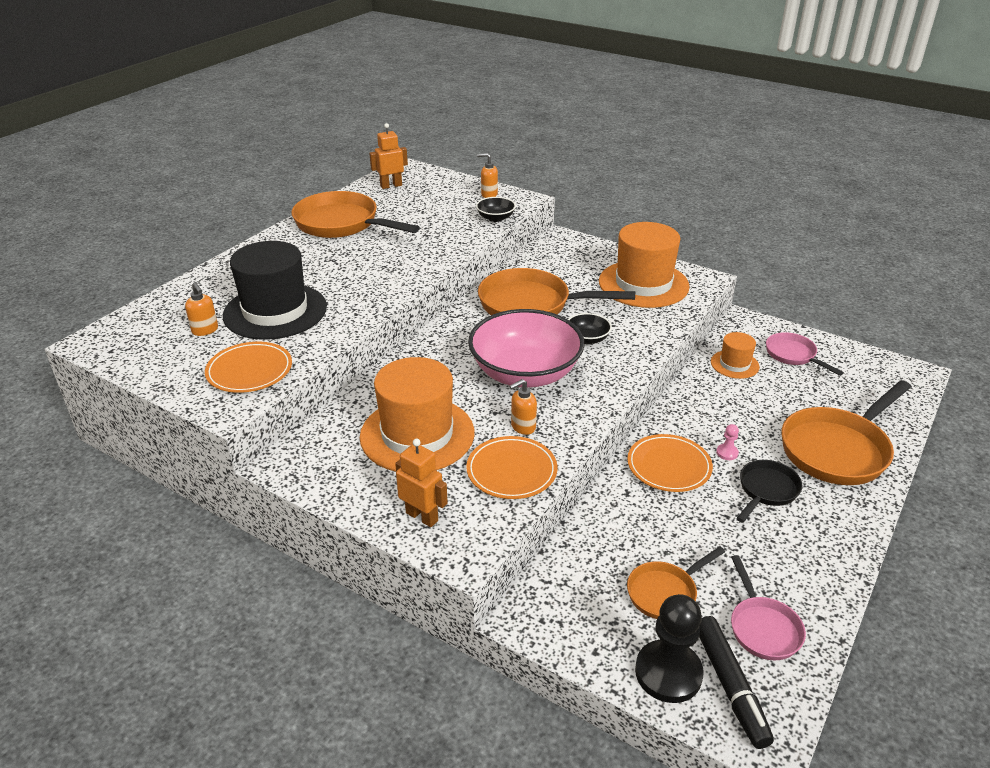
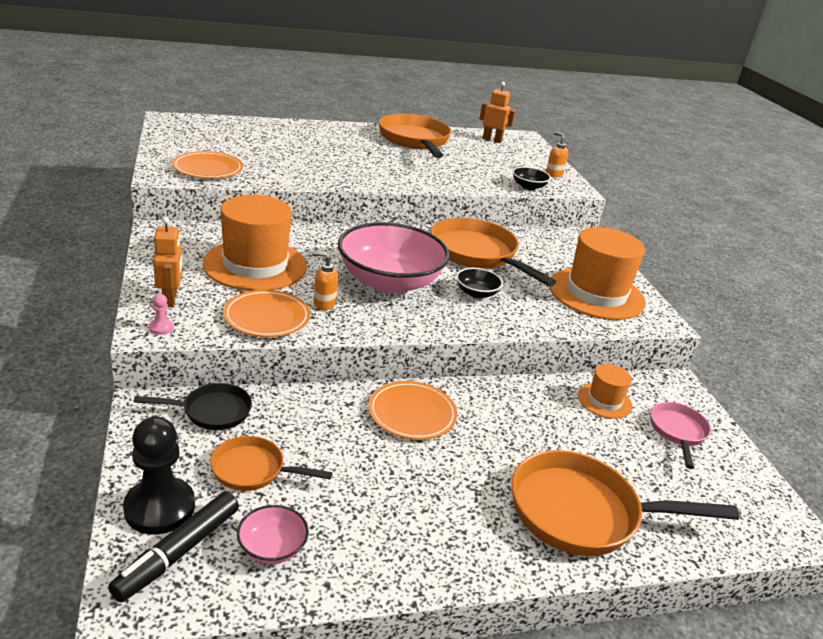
camera: 40 degrees right, 5 degrees down
(205, 330) = (228, 143): orange soap dispenser -> none
(275, 311) = (281, 154): black hat -> none
(727, 453) = (475, 441): pink pawn -> pink pawn (161, 328)
(762, 628) = (272, 548): pink pan -> pink bowl
(766, 490) = (457, 484): black pan -> black pan (211, 412)

